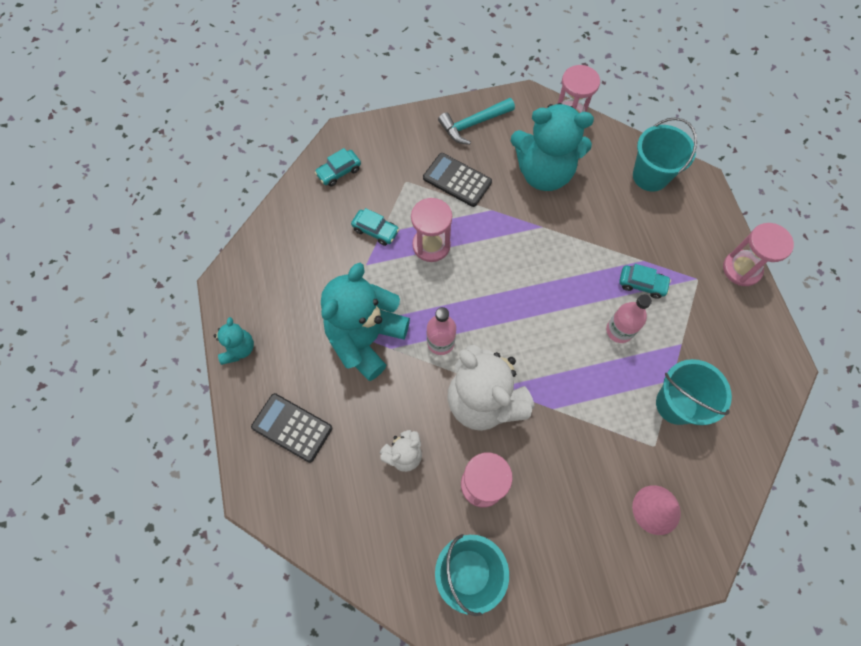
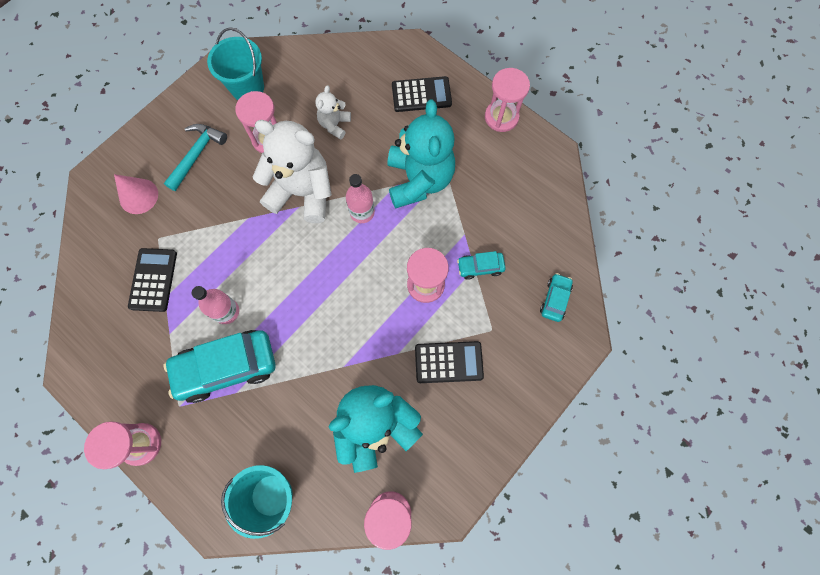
camera: 145 degrees right, 5 degrees up
(239, 349) = (501, 117): turquoise teddy bear -> pink hourglass
(473, 124) = (477, 436): turquoise hammer -> turquoise hammer (197, 155)
(642, 284) = (226, 367): turquoise car -> turquoise car, size x2.09
(676, 404) = (153, 280): turquoise bucket -> black calculator

